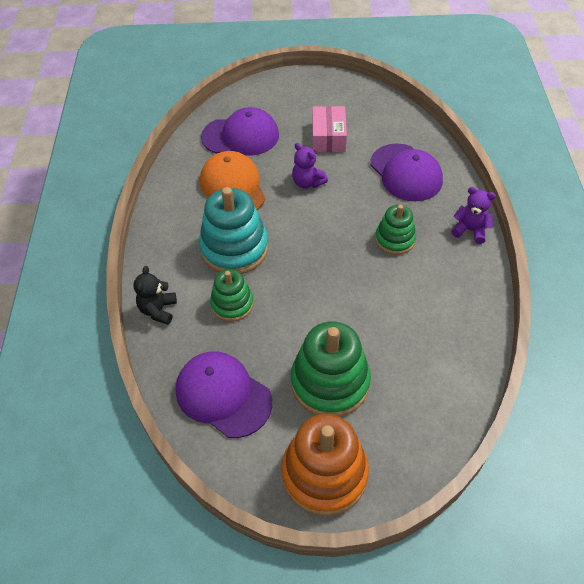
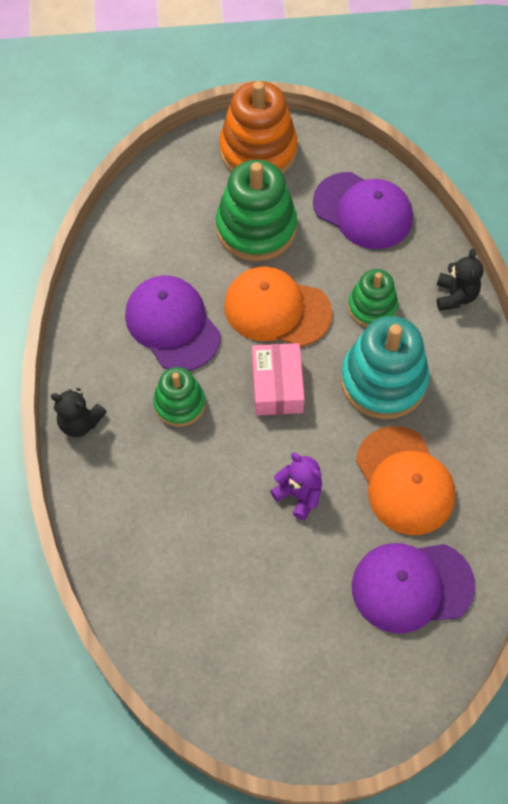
camera: 175 degrees right, 10 degrees up
(315, 306) = (277, 309): none -> orange cap
(328, 137) = (272, 590): pink box -> pink box (277, 386)
(406, 173) = (156, 520): purple cap -> purple cap (172, 325)
(470, 230) = (80, 422): purple teddy bear -> black teddy bear

